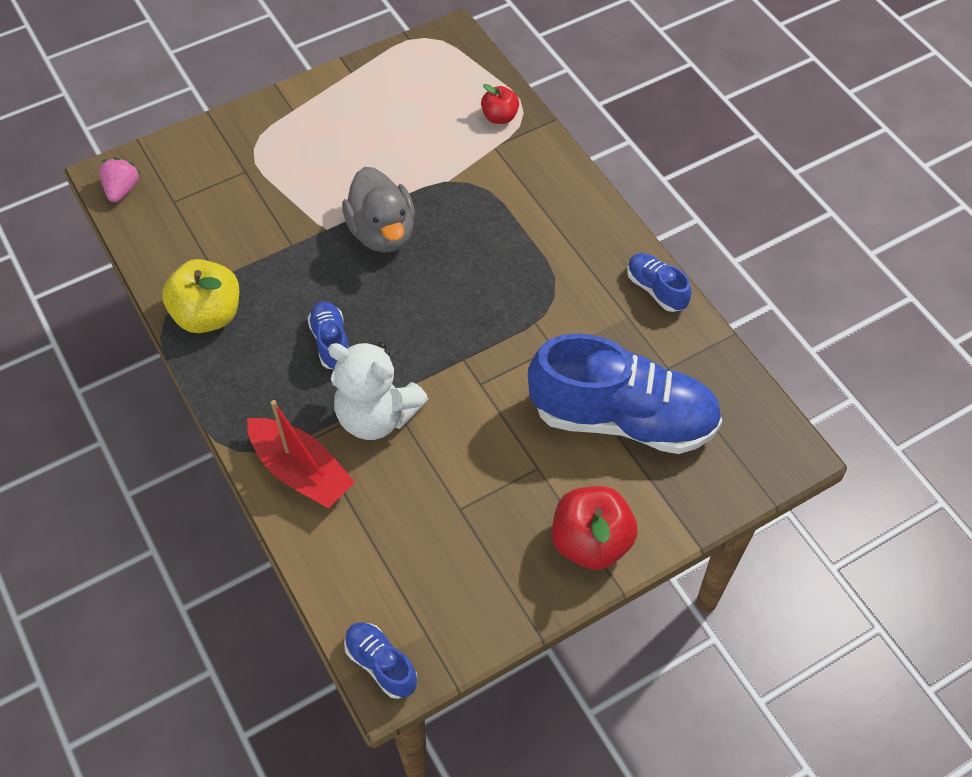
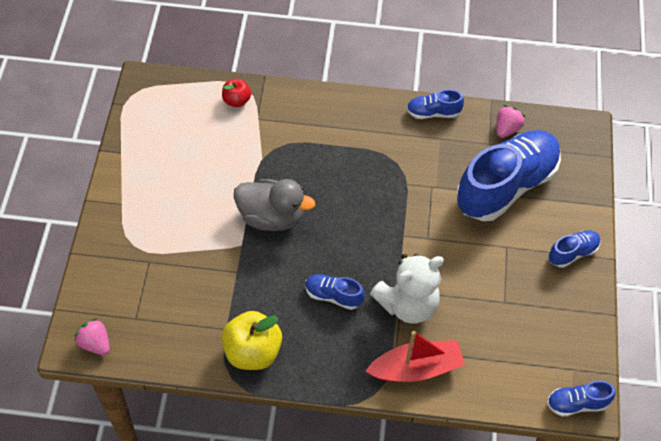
camera: 55 degrees left, 0 degrees up
(591, 542) = (572, 253): red apple -> blue shoe
(706, 373) = (507, 129): none -> pink strawberry

